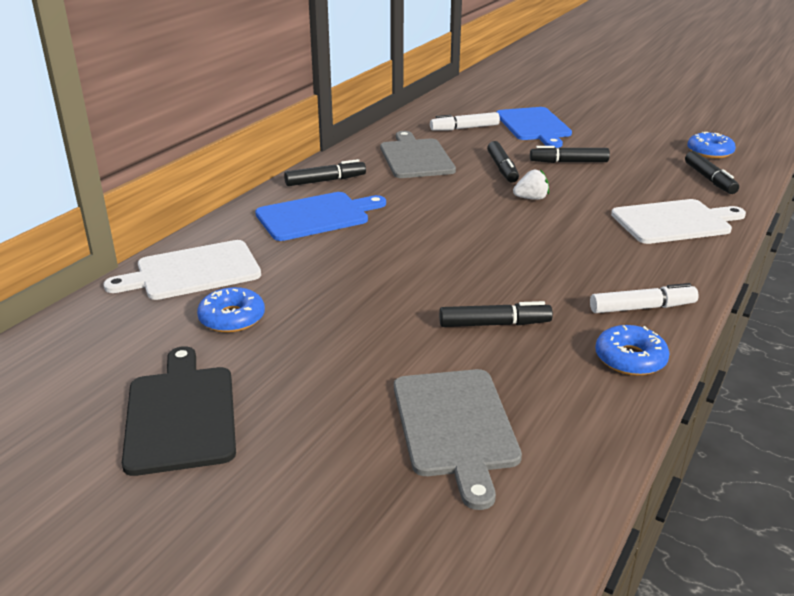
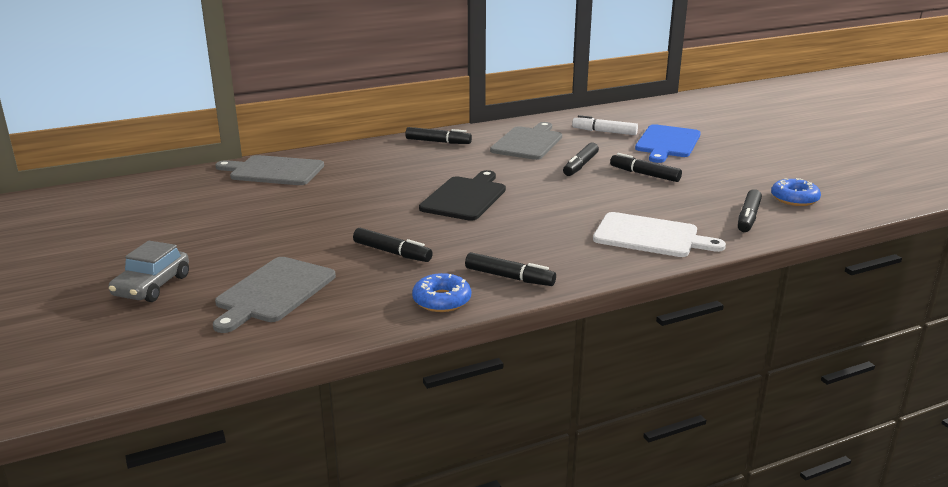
camera: 35 degrees right, 5 degrees down
(181, 414) = (156, 236): black cutting board -> black cutting board (465, 197)
(193, 271) = (274, 171): white cutting board -> grey cutting board
(232, 318) = (254, 200): blue donut -> none
(295, 488) = (152, 286): none -> grey car
(316, 216) = (395, 161): blue cutting board -> none
(531, 198) = (564, 190): white strawberry -> none
(642, 308) = (509, 277): white marker -> black marker

